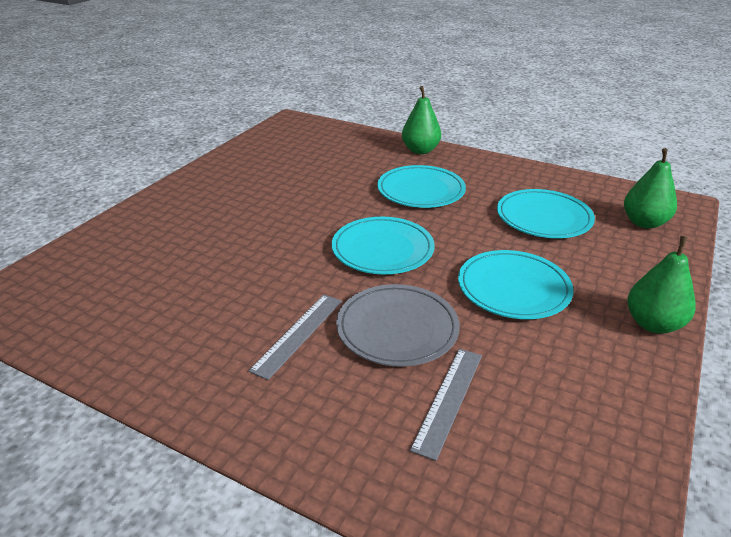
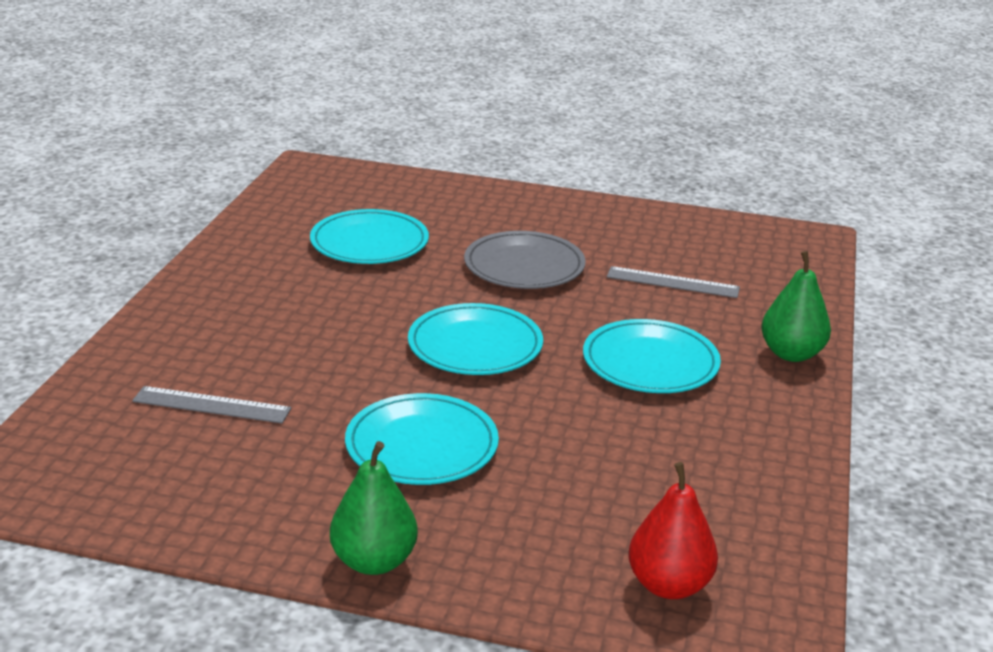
camera: 75 degrees right, 5 degrees down
(298, 334) = (297, 313): grey ruler -> grey ruler (673, 282)
(397, 328) = (319, 368): grey plate -> grey plate (524, 266)
(543, 218) = (627, 475): turquoise plate -> turquoise plate (369, 243)
(644, 223) = (669, 585): green pear -> red pear

